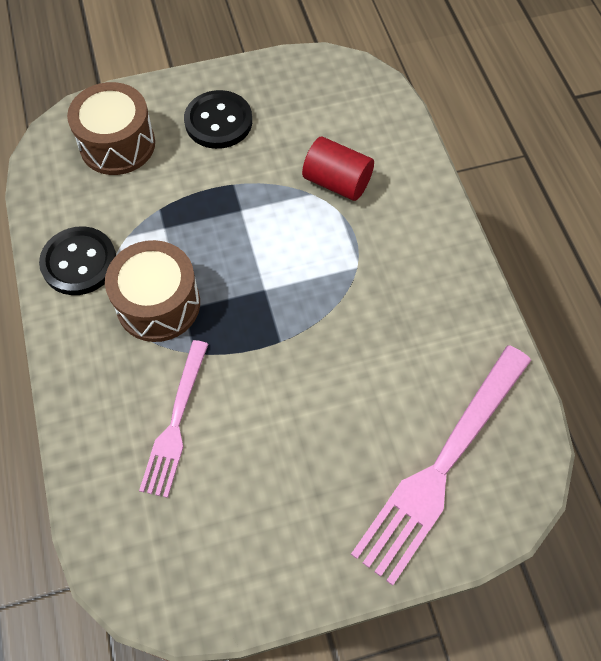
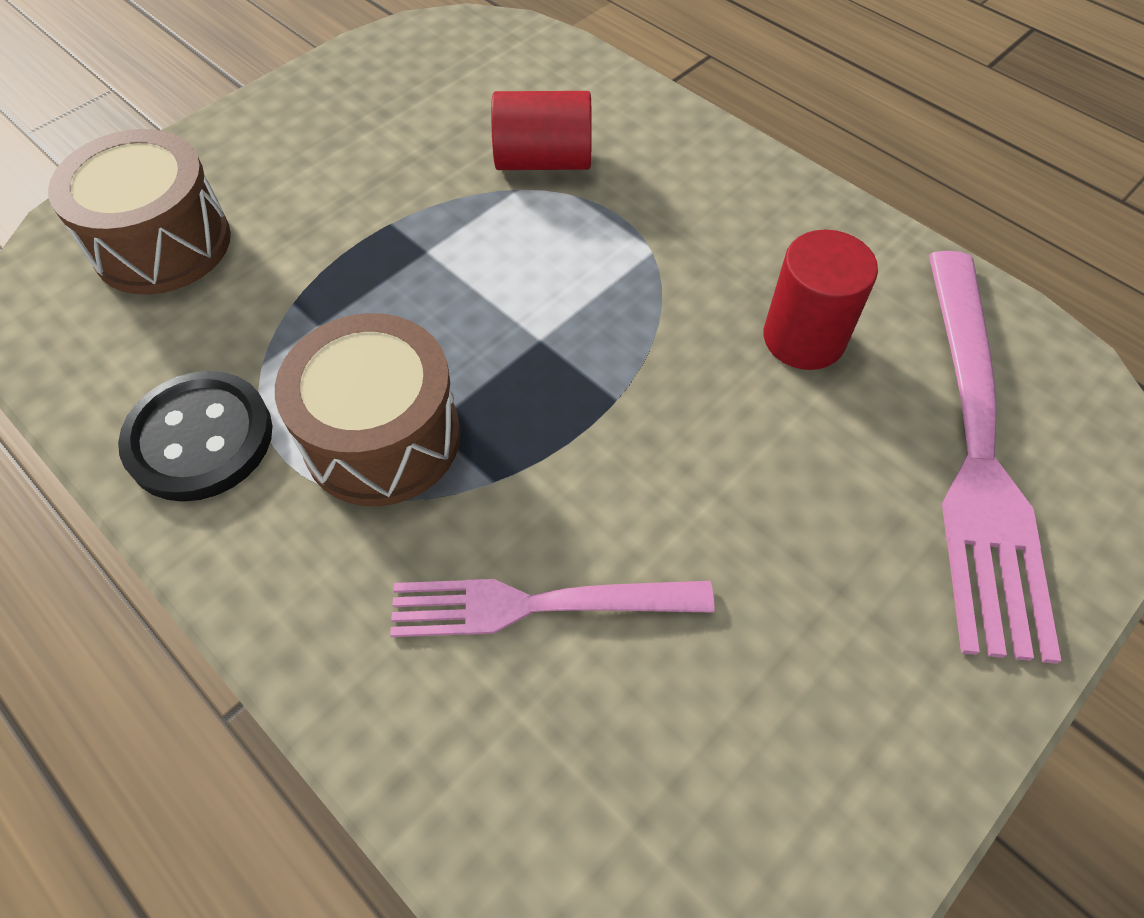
camera: 30 degrees left, 5 degrees down
(175, 423) = (537, 605): pink fork -> pink fork turned 105 degrees clockwise
(218, 121) = (311, 154): black button -> none
(400, 358) = (804, 338): none -> red cylinder

